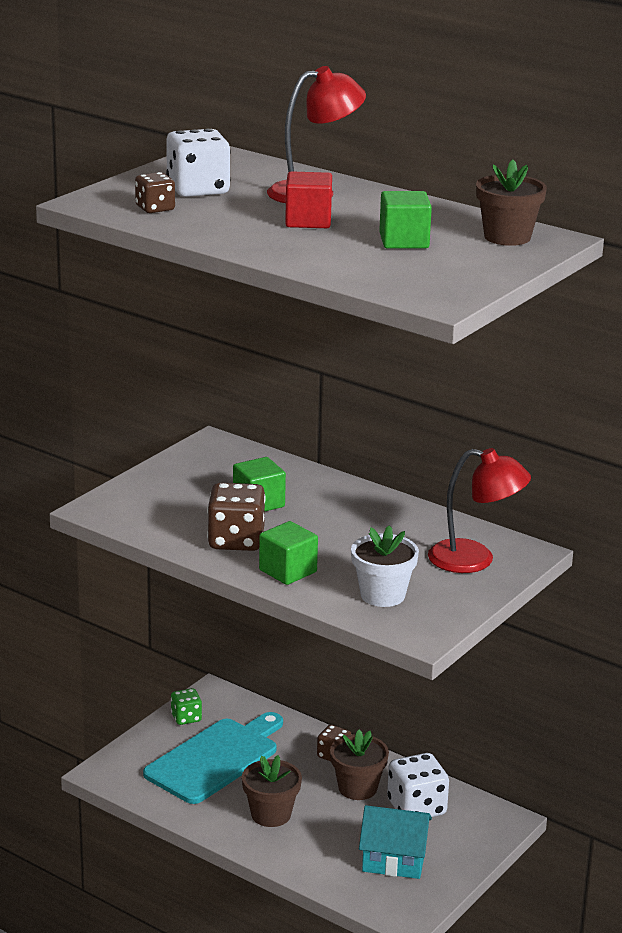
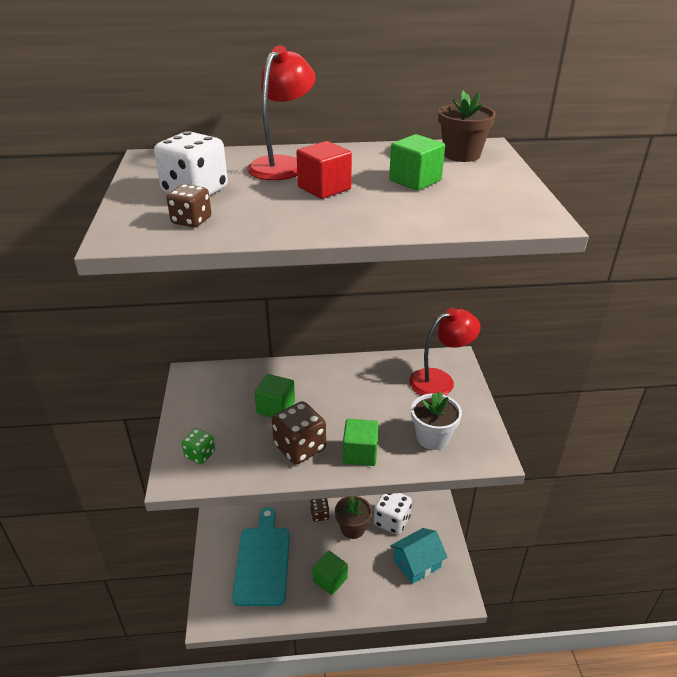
camera: 40 degrees left, 10 degrees up
(186, 718) = (218, 543): green dice -> green dice (200, 454)
(271, 814) = (330, 579): brown flower pot -> green cube

